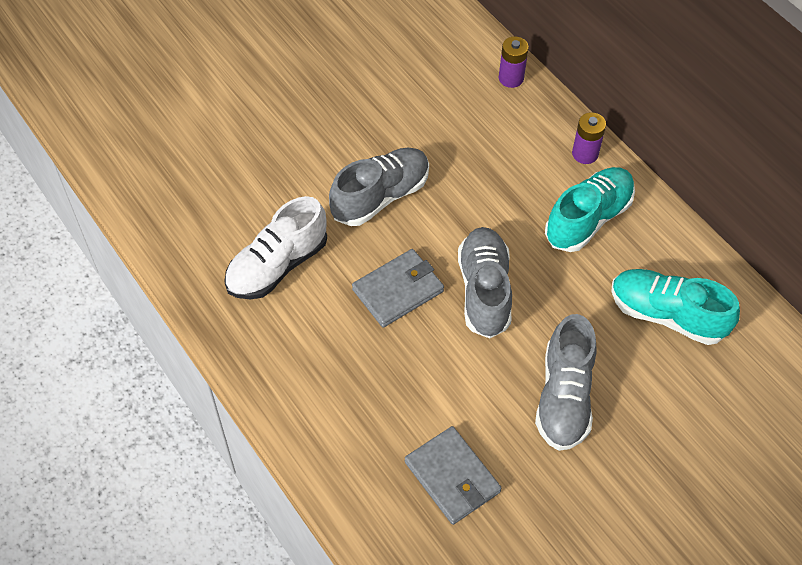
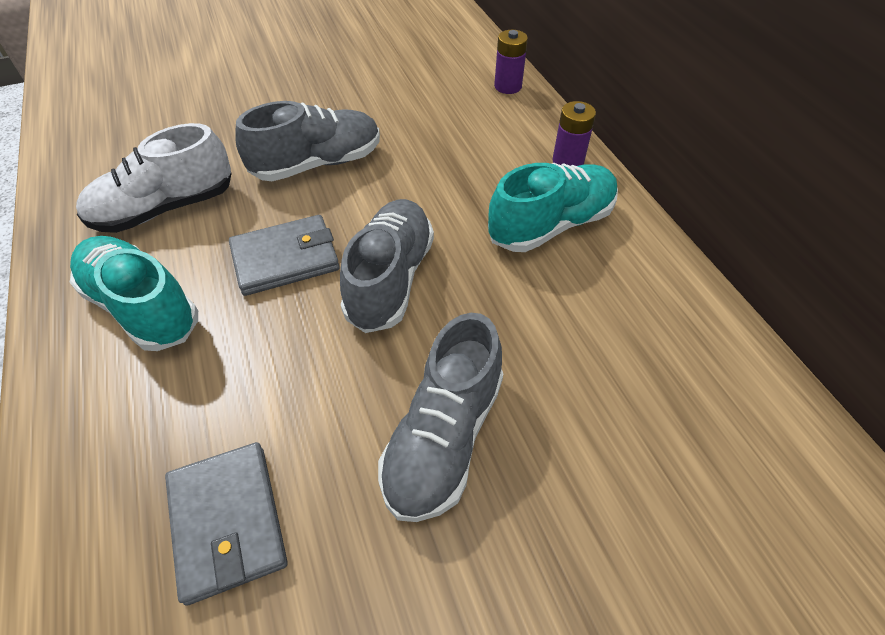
camera: 15 degrees right, 5 degrees down
(667, 315) = (627, 355): turquoise shoe -> turquoise shoe (143, 307)

